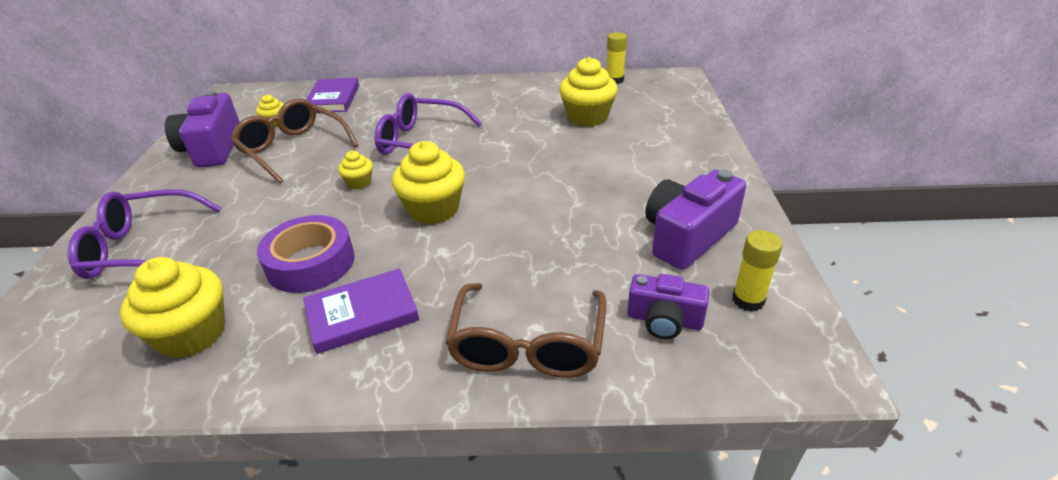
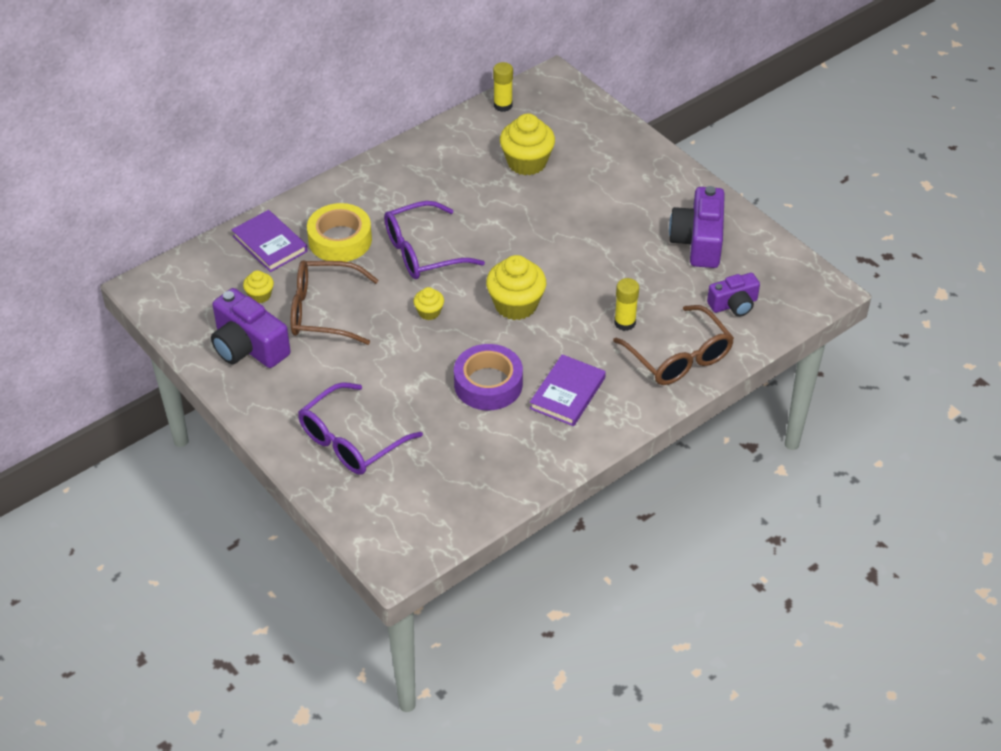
camera: 40 degrees left, 10 degrees up
(192, 334) = (484, 460): yellow cupcake -> none
(378, 113) = (340, 240): none -> yellow tape
(748, 300) = (765, 269): yellow glue stick -> yellow glue stick (625, 323)

